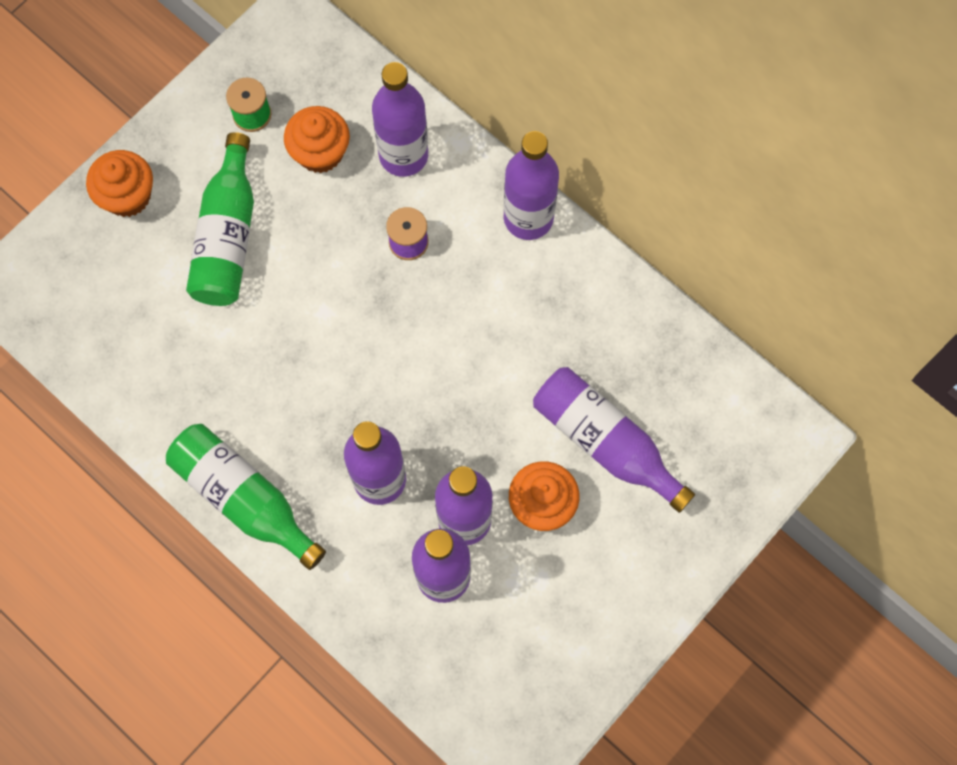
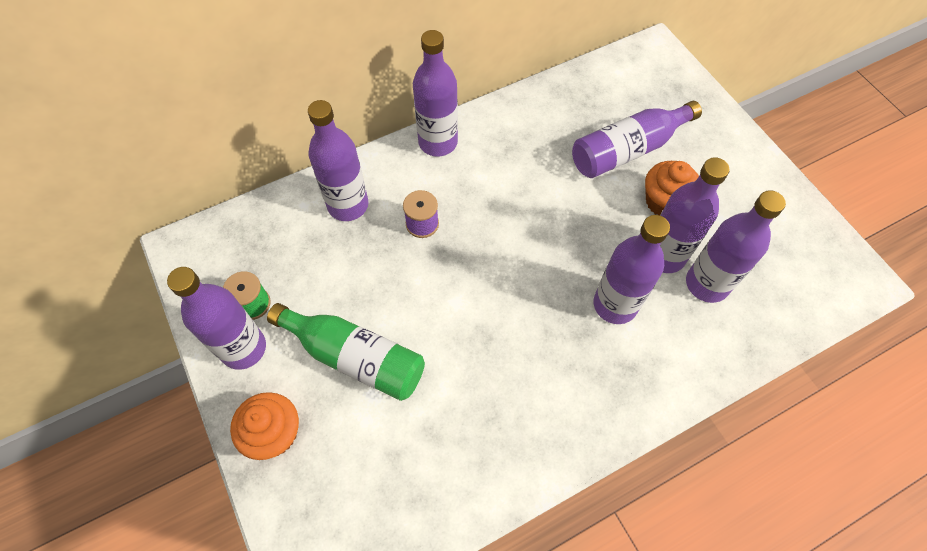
camera: 70 degrees left, 10 degrees down
(202, 129) = (243, 348): none -> purple bottle
(244, 498) = (602, 417): green bottle -> none
(320, 152) = (315, 262): orange cupcake -> none

